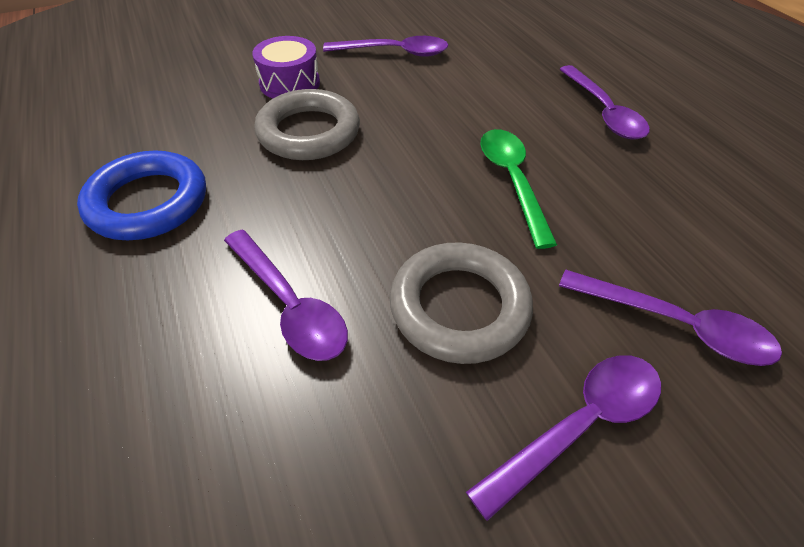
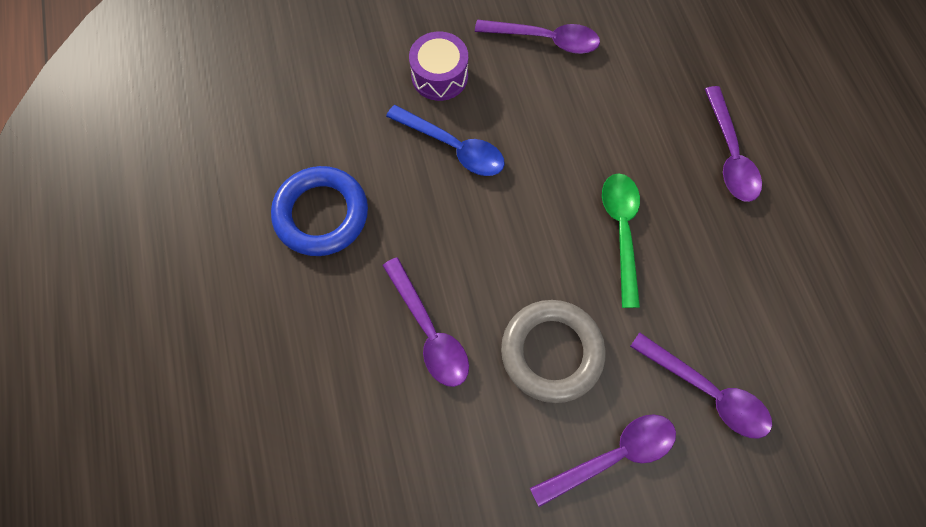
camera: 10 degrees right, 20 degrees up
(309, 132) = (453, 147): grey ring -> blue spoon

